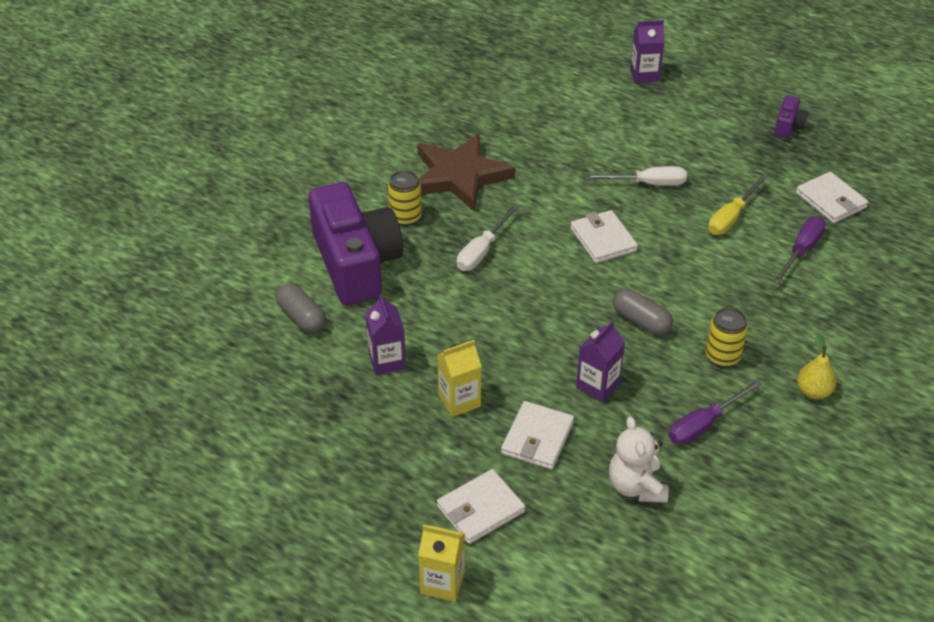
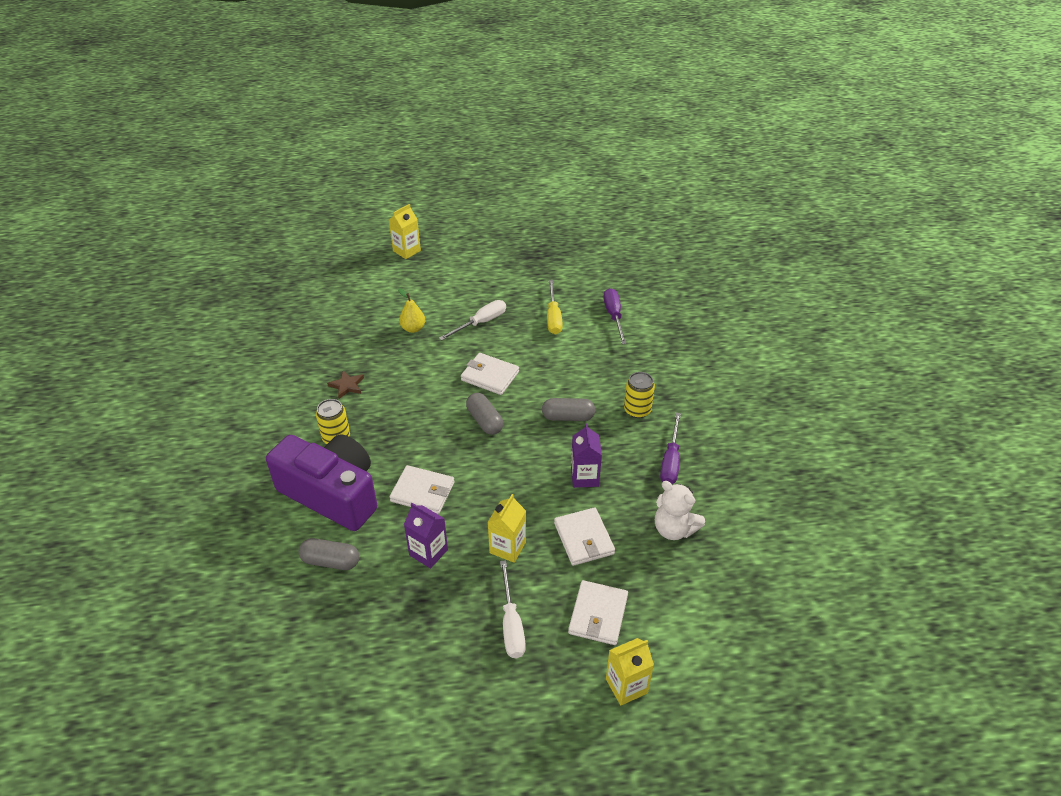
camera: 40 degrees left, 0 degrees up
(459, 176) = (347, 386): brown star -> brown star, size x0.40
(482, 251) = (417, 430): white screwdriver -> white screwdriver (511, 624)
(554, 278) = (484, 421): none -> grey capsule
(644, 75) = (406, 251): purple carton -> yellow carton
(788, 126) = (529, 241): purple camera -> none
(813, 392) = (707, 400): yellow pear -> yellow pear (413, 328)
(830, 200) = (599, 276): white wallet -> white wallet (422, 492)

